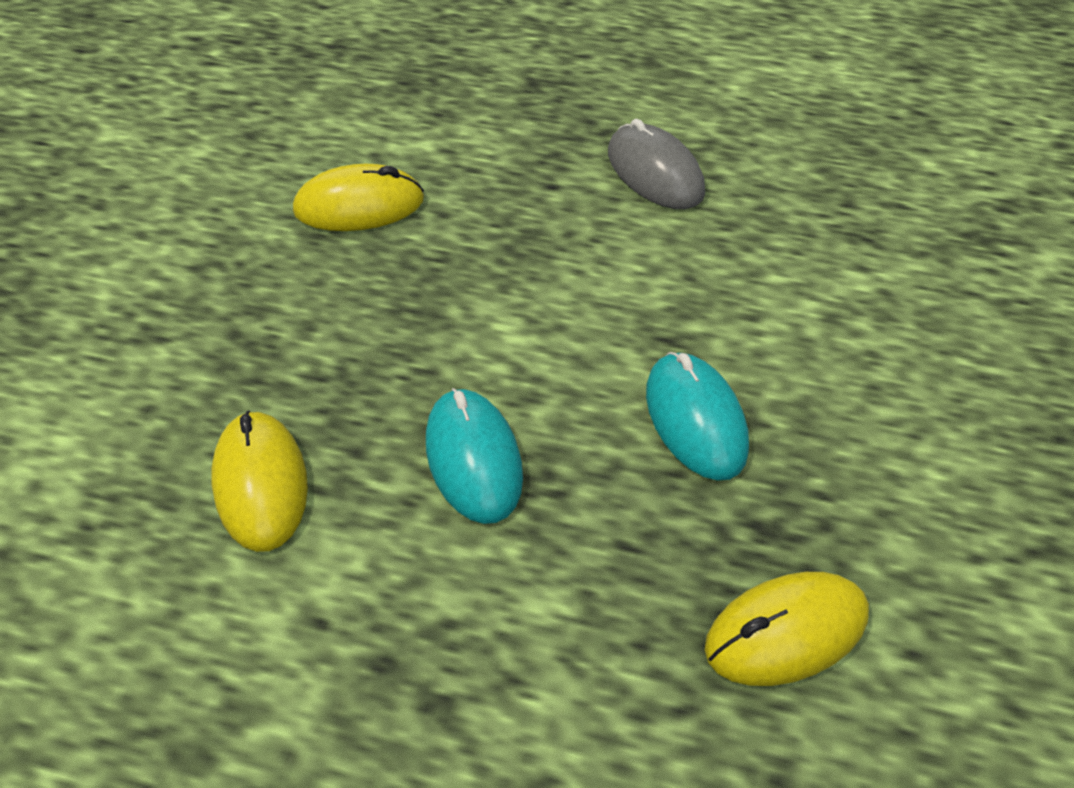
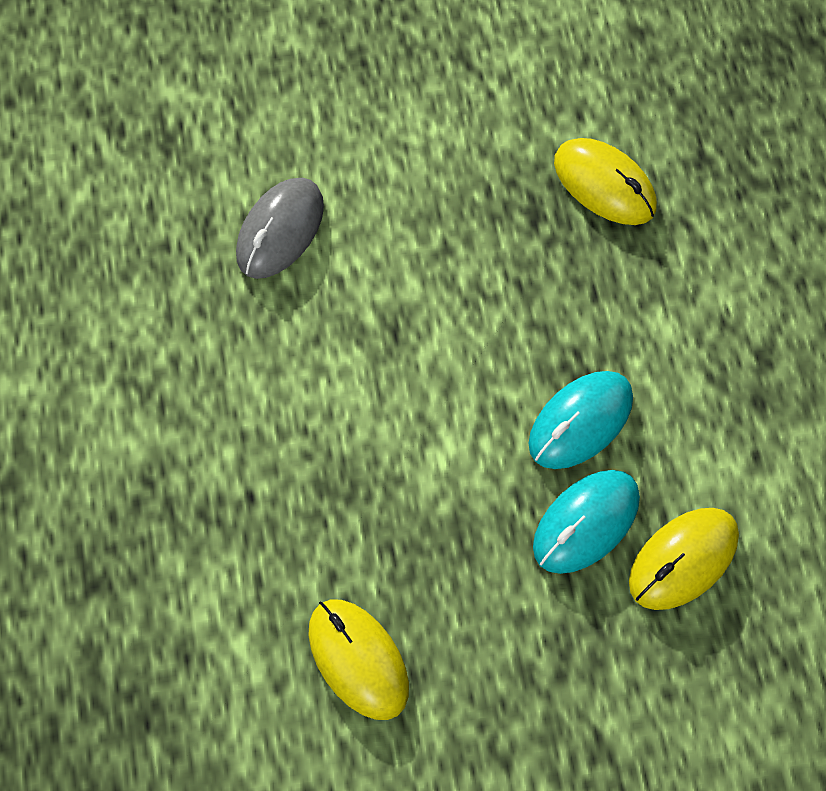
camera: 115 degrees left, 15 degrees up
(655, 173) = (193, 414): grey mouse -> grey mouse (280, 230)
(695, 419) = (465, 287): turquoise mouse -> turquoise mouse (586, 523)

